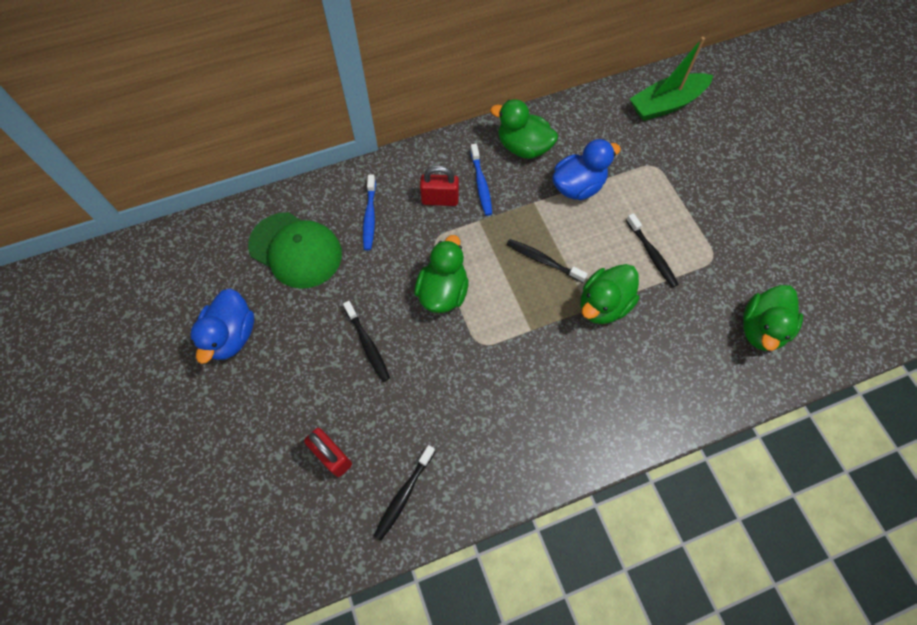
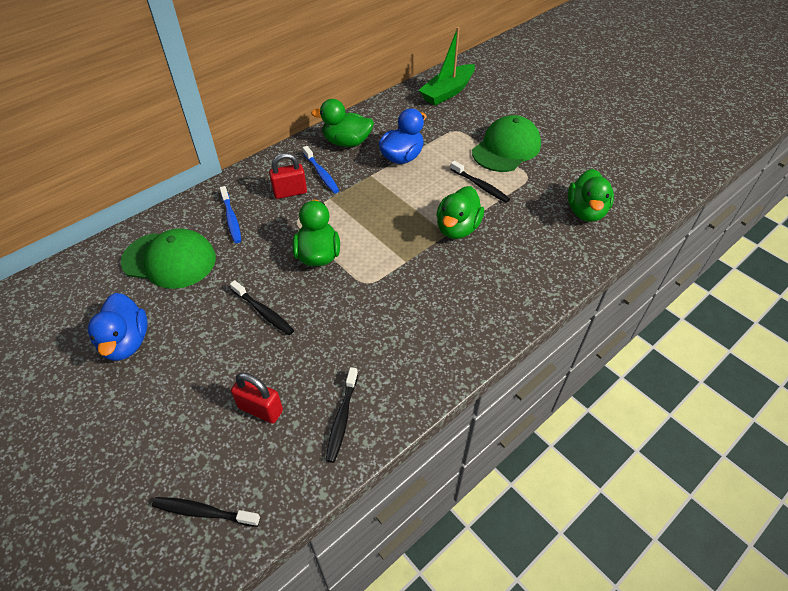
camera: 20 degrees left, 15 degrees down
(543, 260) = (395, 211): black toothbrush -> black toothbrush (203, 512)
(704, 209) = (506, 148): none -> green cap

